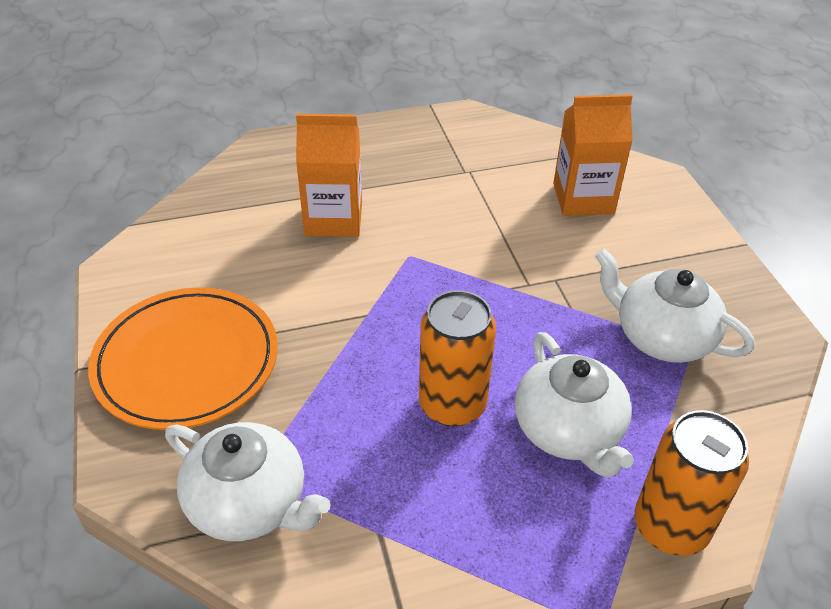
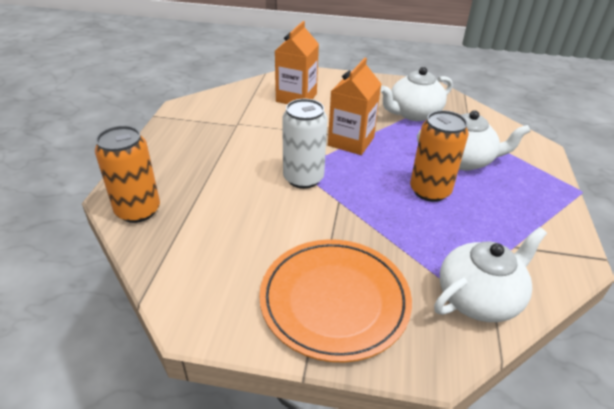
camera: 65 degrees left, 5 degrees down
(333, 219) = (235, 188): orange carton -> orange carton (351, 141)
(392, 268) = (303, 178): none -> white can
(670, 526) = (529, 153): orange can -> orange can (138, 210)

